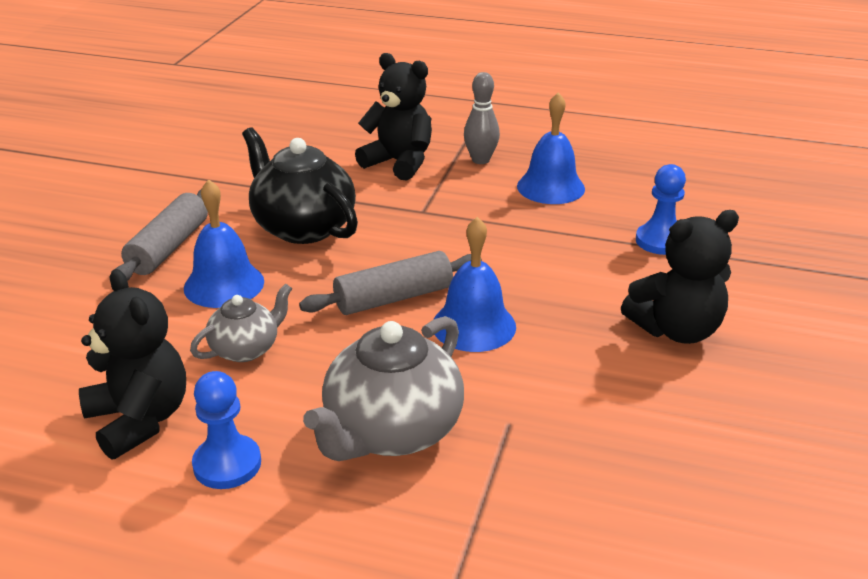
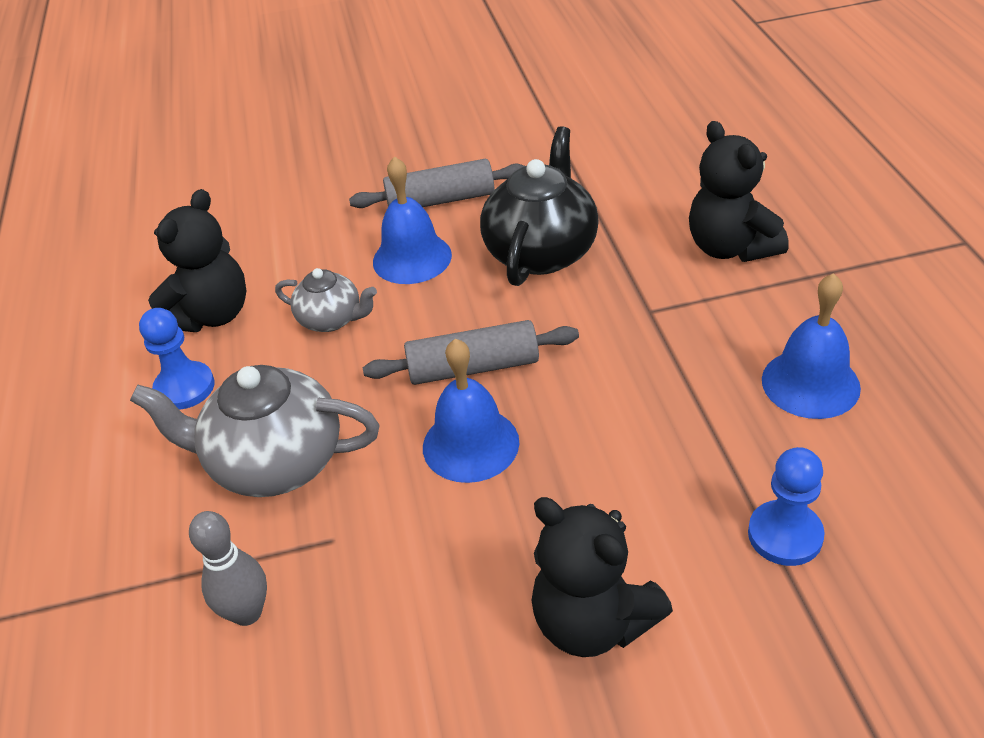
camera: 65 degrees right, 10 degrees up
(394, 298) = (473, 367): grey rolling pin -> grey rolling pin turned 45 degrees counterclockwise
(399, 163) = (730, 248): black teddy bear -> black teddy bear turned 150 degrees clockwise
(480, 160) = (808, 301): grey bowling pin -> grey bowling pin (247, 612)

